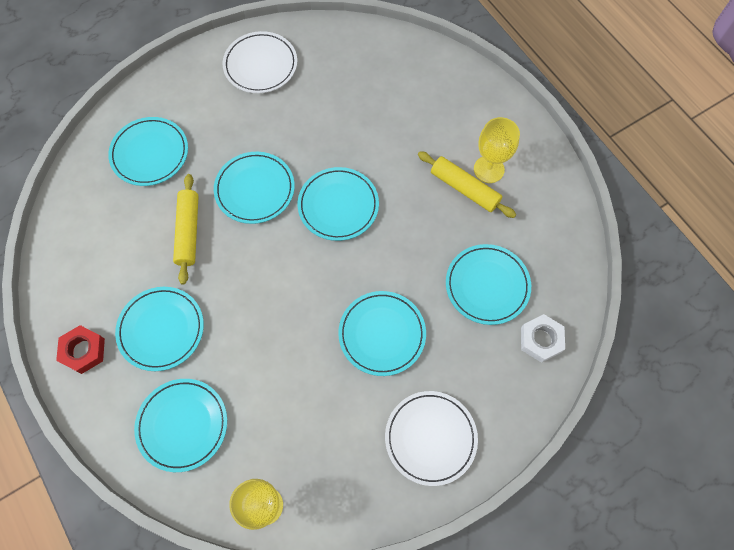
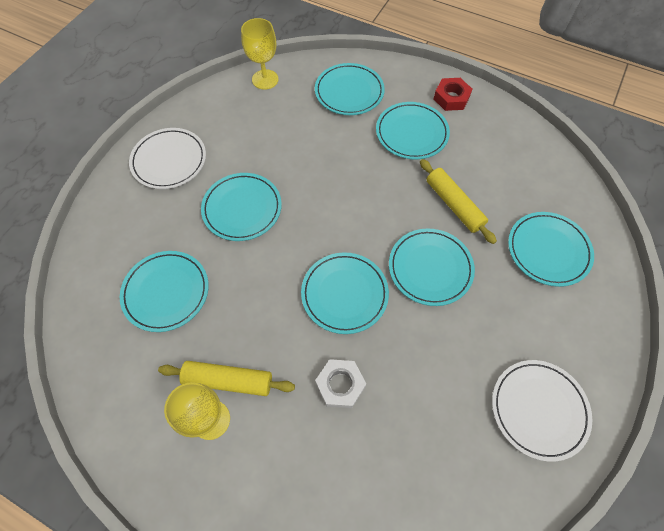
camera: 150 degrees right, 5 degrees down
(541, 340) = (100, 269): white nut -> white nut (340, 385)

